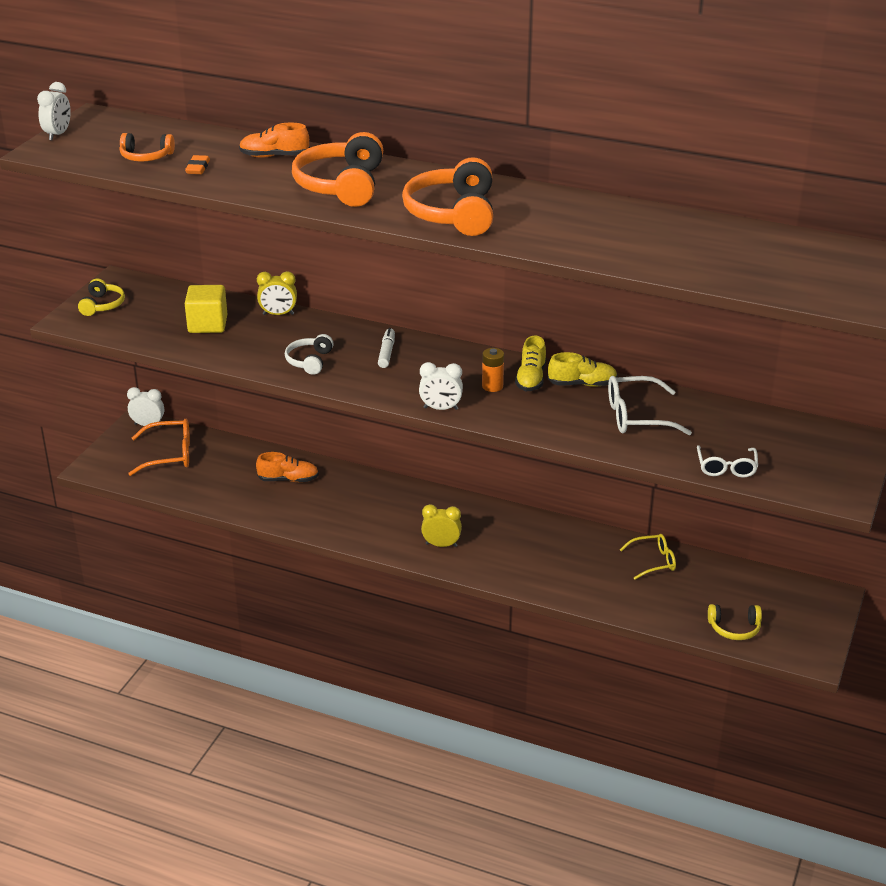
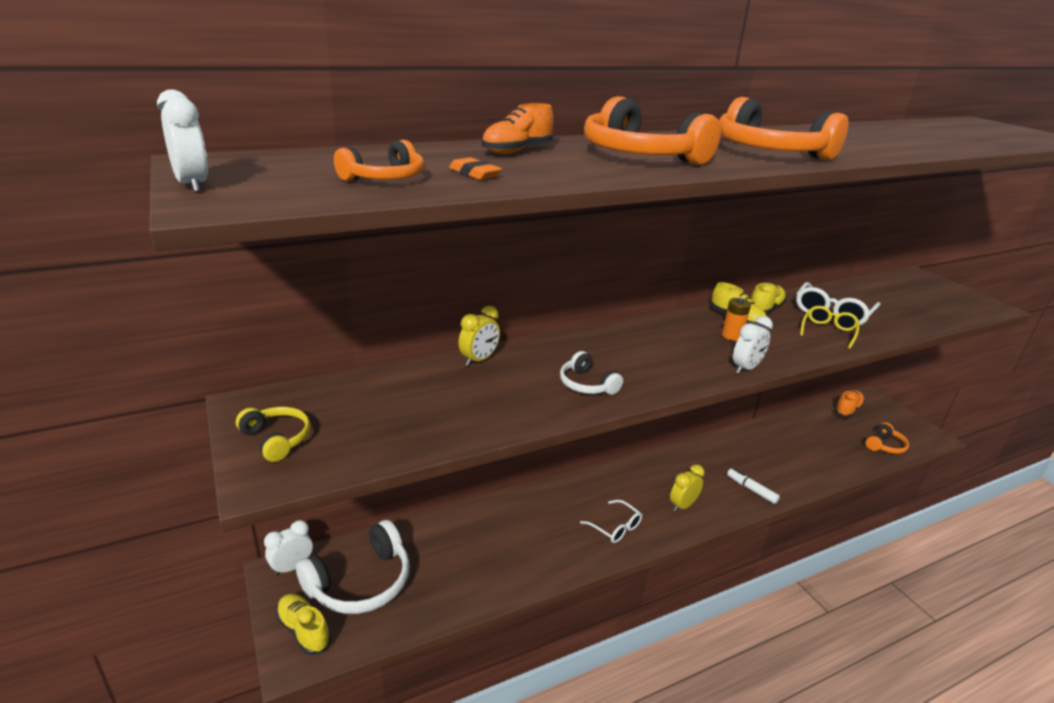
camera: 50 degrees left, 5 degrees down
(112, 459) = (304, 630): none -> yellow shoe
(169, 455) = (360, 582): orange glasses -> white headphones
(207, 324) = (434, 400): yellow cube -> none
(288, 479) = (500, 531): orange shoe -> orange shoe (847, 410)
(386, 353) = (622, 348): white marker -> white marker (751, 489)
(653, 561) = (786, 432): yellow glasses -> yellow glasses (828, 331)
(726, 468) = (930, 319): white glasses -> white glasses (615, 527)
(734, 628) = (885, 445): yellow headphones -> orange headphones

